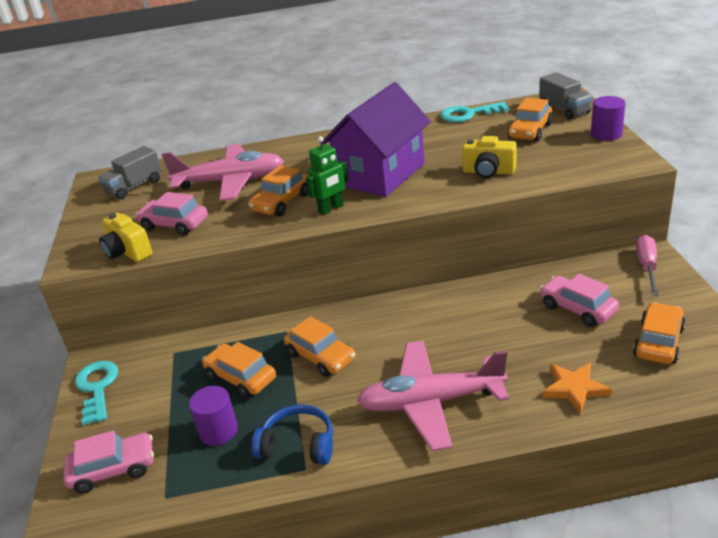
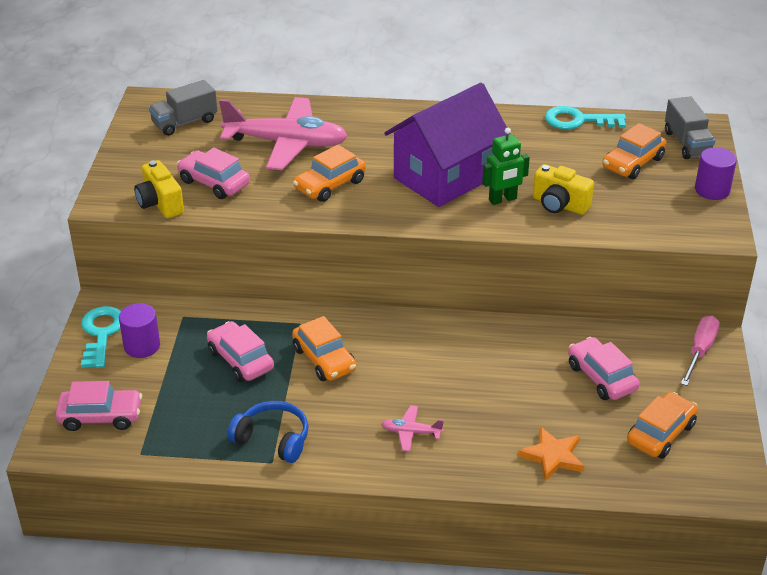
camera: 10 degrees right, 5 degrees up
(218, 431) = (204, 406): purple cylinder -> purple cylinder (142, 346)
(241, 378) = (240, 360): orange car -> pink car
(331, 209) = (377, 206): green robot -> green robot (502, 199)
(431, 402) = (411, 432): pink plane -> pink plane, size x0.42

